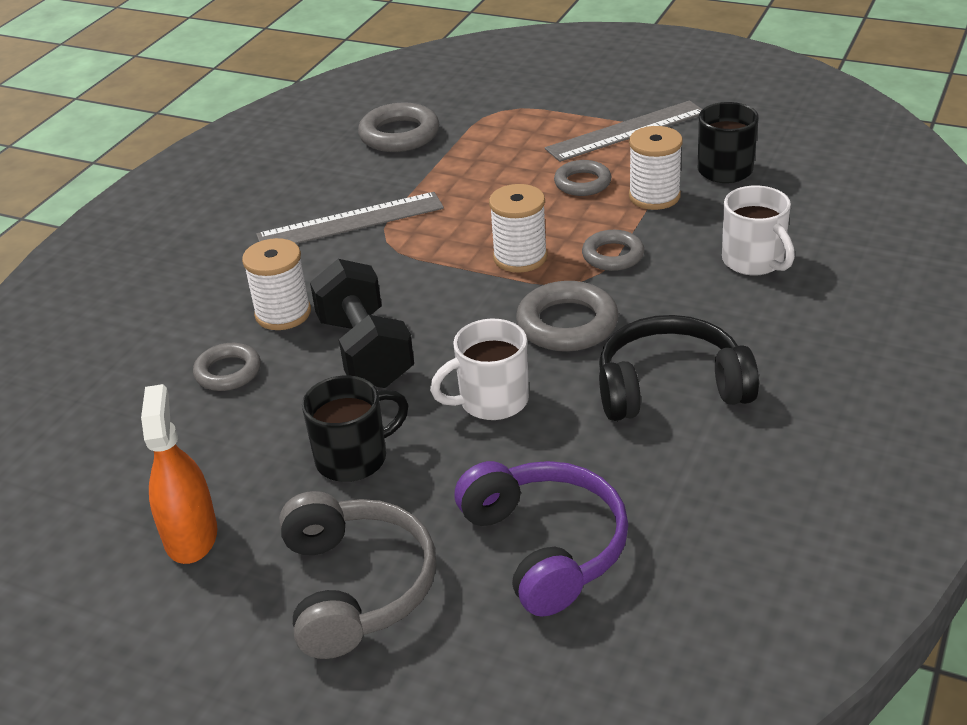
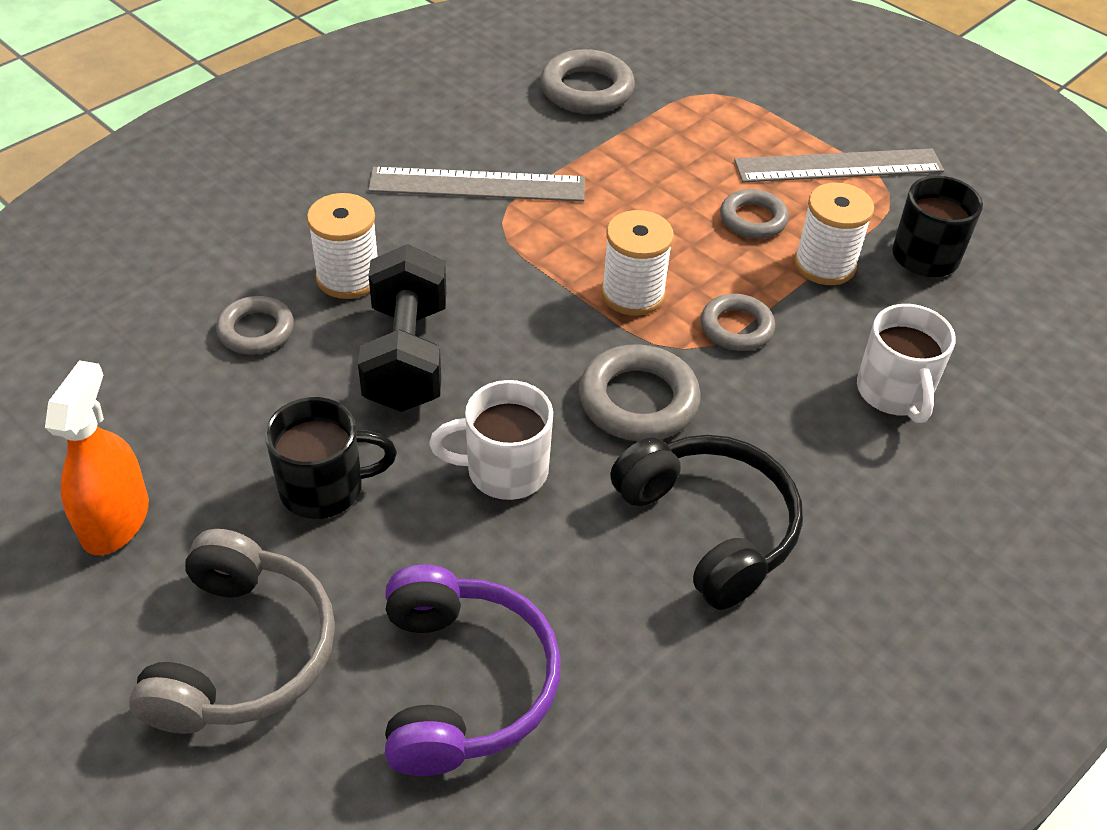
camera: 15 degrees right, 10 degrees up
(670, 387) = (709, 528): black headphones -> black headphones turned 45 degrees clockwise

